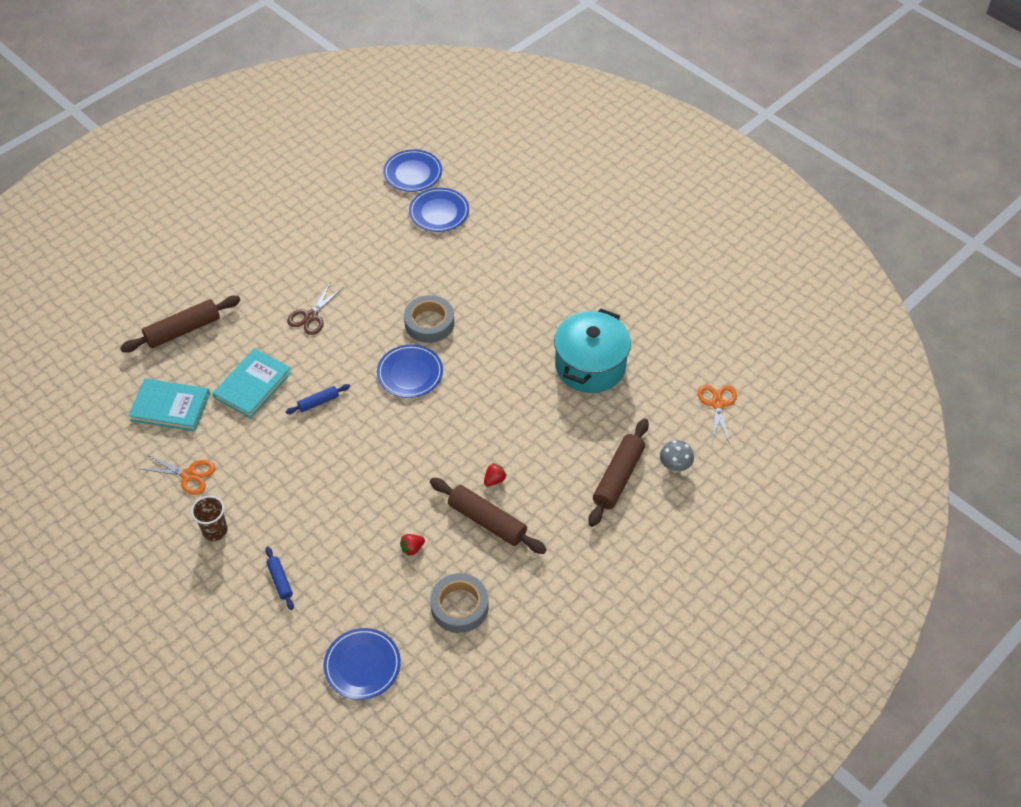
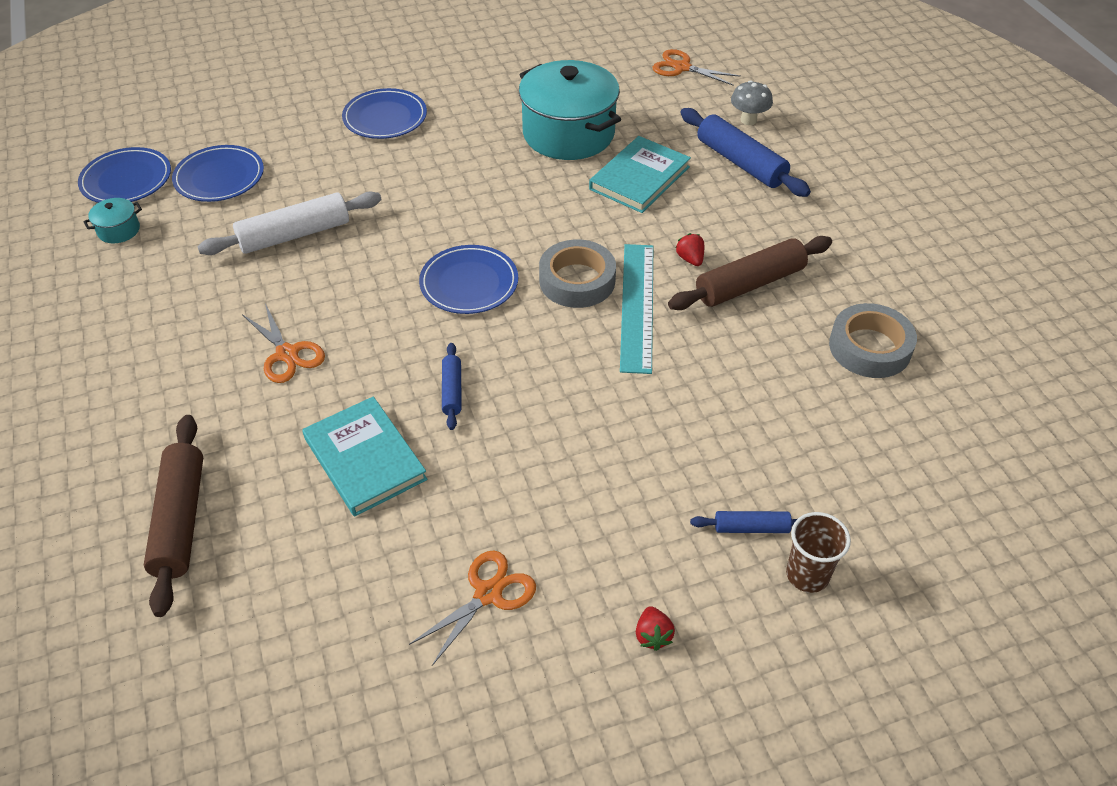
camera: 65 degrees left, 5 degrees down
(170, 407) = (329, 582): turquoise book -> turquoise book (639, 178)
(215, 531) = (619, 587): brown cup -> brown cup (807, 575)
(311, 316) = (287, 354): brown scissors -> orange scissors
(362, 665) = (931, 473): blue plate -> blue plate (385, 118)
(369, 194) = (119, 230): none -> turquoise pot
(408, 272) = (294, 234): none -> white rolling pin
(412, 548) = (759, 366): red strawberry -> red strawberry (652, 636)
(429, 323) = (398, 241): grey tape -> grey tape (577, 281)
(434, 466) = (637, 306): none -> turquoise ruler
(618, 477) = (741, 162): brown rolling pin -> blue rolling pin

